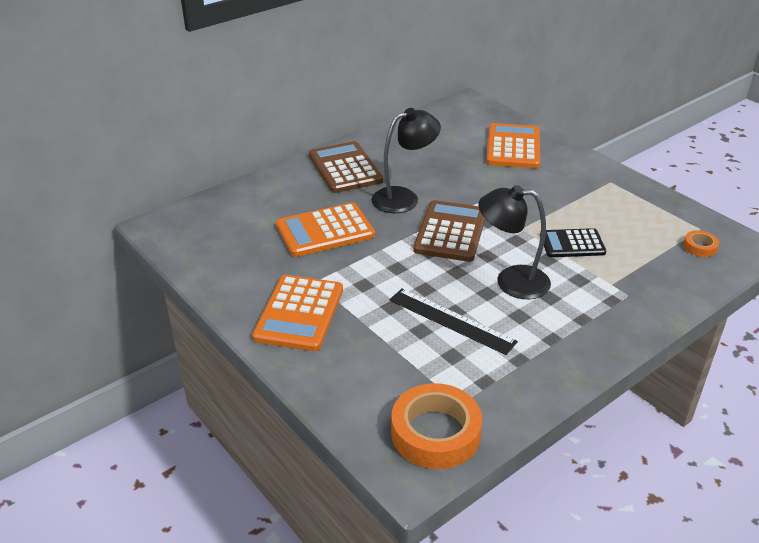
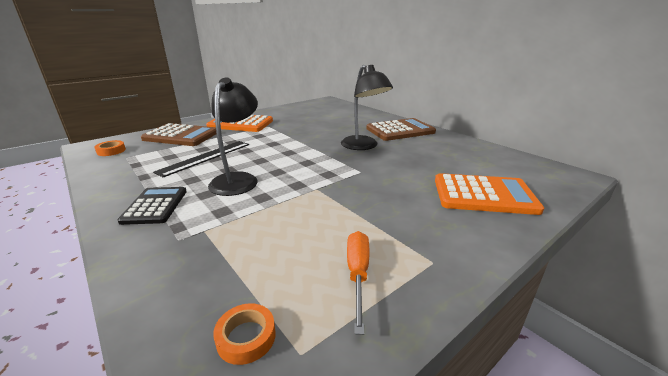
camera: 90 degrees right, 10 degrees down
(325, 231) = (320, 127): orange calculator -> none
(435, 433) = (111, 151): orange tape -> orange tape, size x0.47
(450, 232) = (314, 160): brown calculator -> brown calculator (181, 136)
(572, 244) = (284, 214): black calculator -> black calculator (155, 206)
(634, 210) = (358, 274): none -> orange screwdriver

